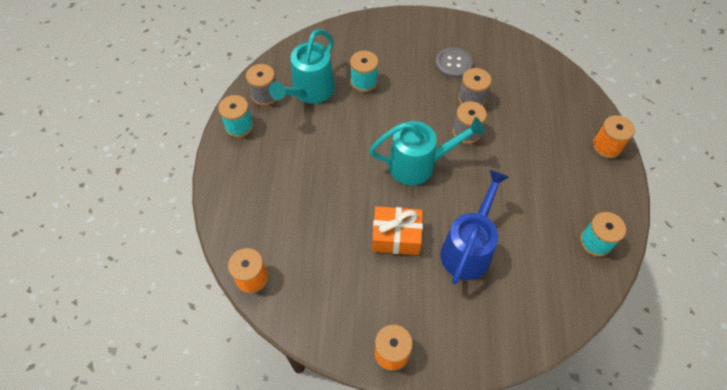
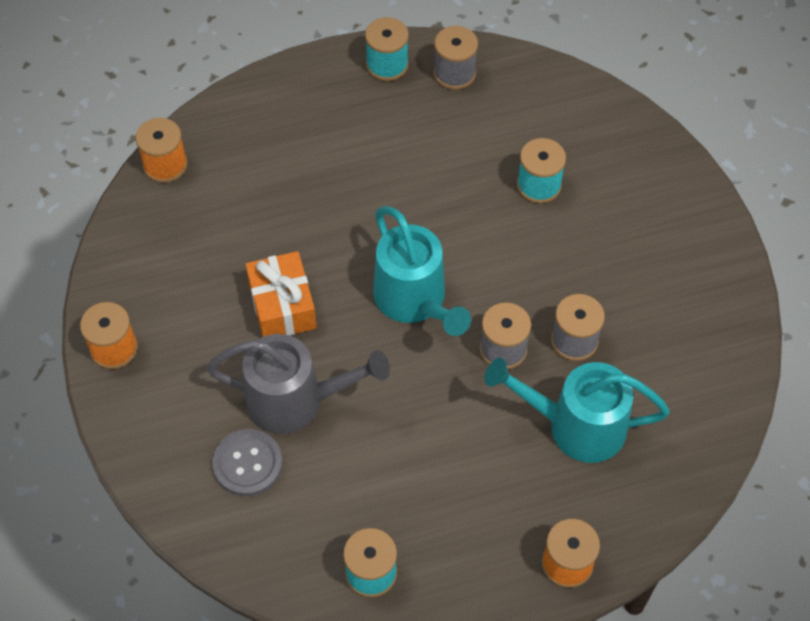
camera: 70 degrees right, 0 degrees up
(309, 92) = (485, 124): turquoise watering can -> turquoise watering can (574, 426)
(453, 64) = (638, 296): grey button -> grey button (247, 463)
(468, 248) = (297, 400): blue watering can -> grey watering can

